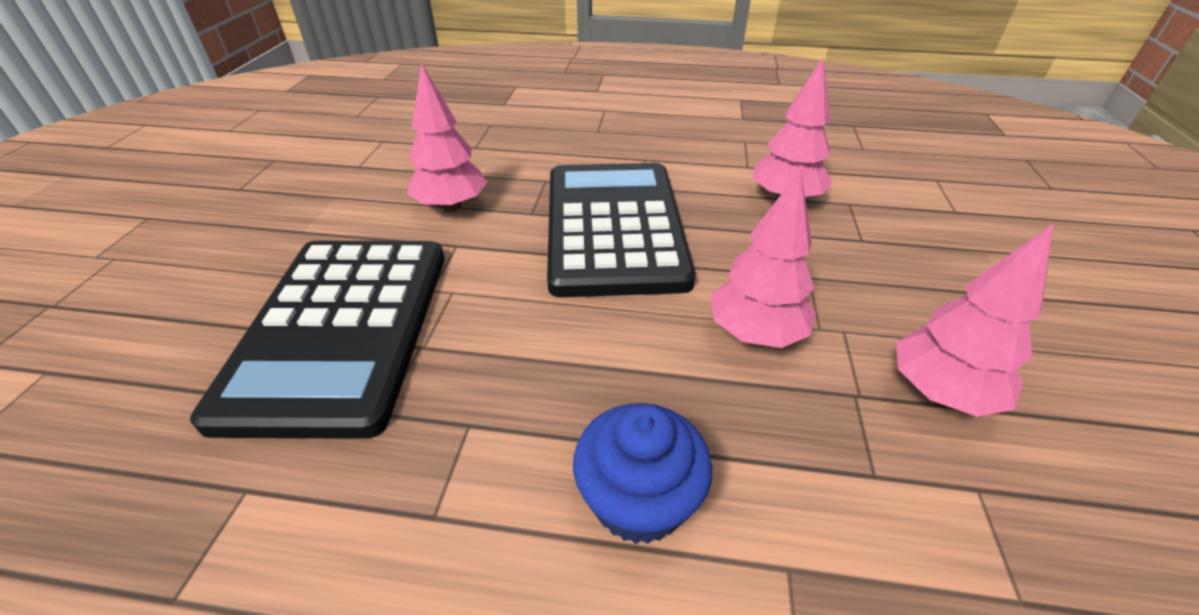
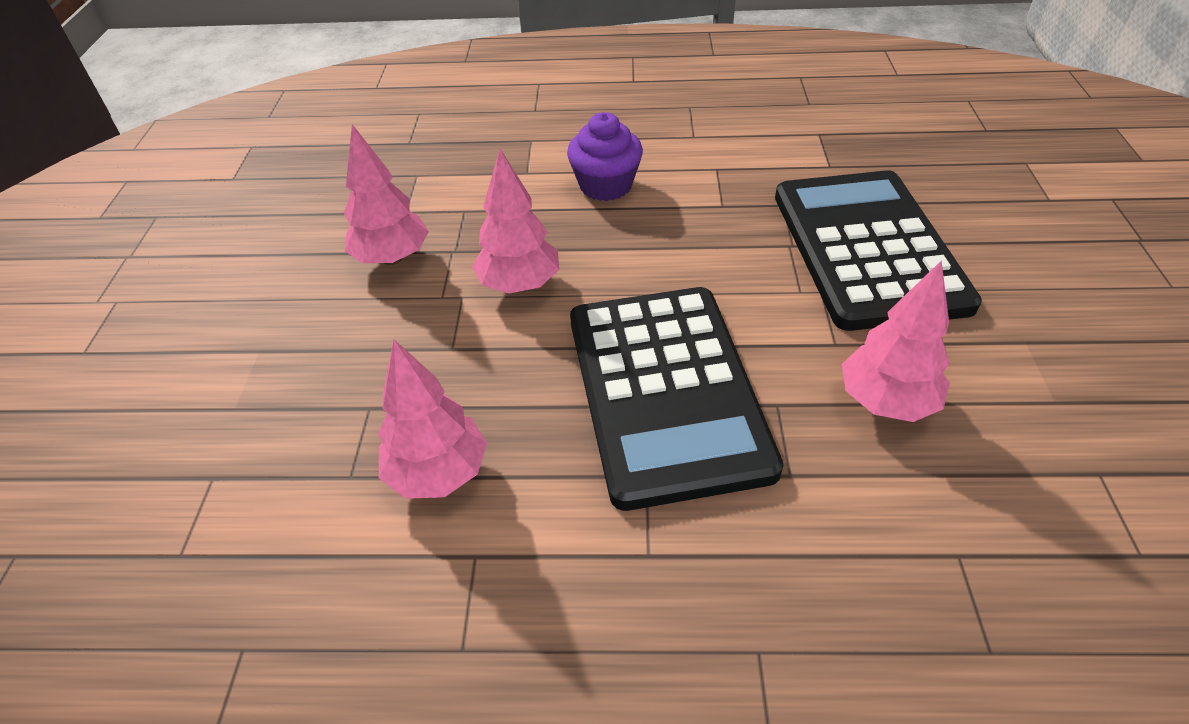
camera: 175 degrees right, 5 degrees up
(638, 500) = (605, 185): blue cupcake -> purple cupcake

